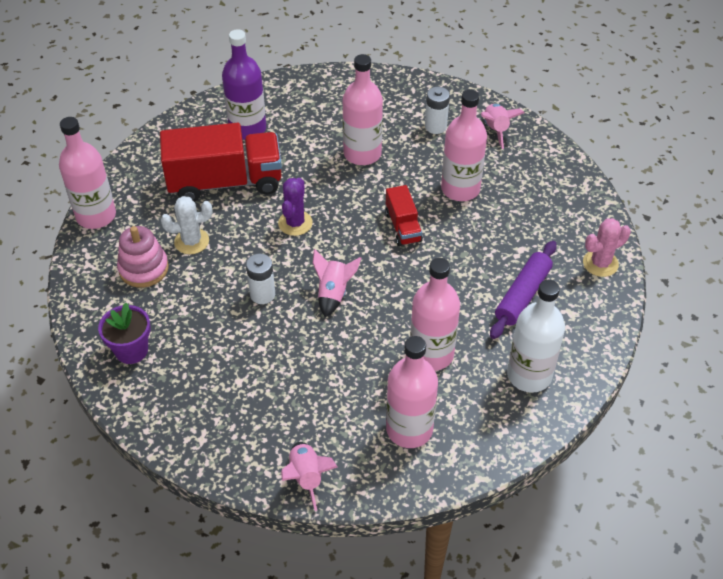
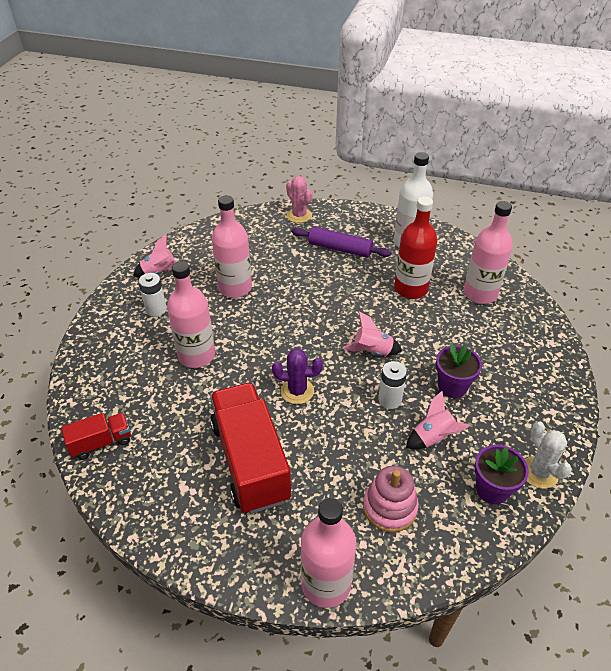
camera: 100 degrees left, 5 degrees down
(191, 241) = (341, 472): white cactus -> white cactus (539, 472)
(247, 129) = (163, 458): purple bottle -> none
(264, 353) = (452, 386): none -> purple flower pot
(306, 477) = (548, 341): pink rocket -> pink rocket (433, 438)
(403, 227) = (286, 317): red truck -> red truck (101, 442)
(431, 354) = (410, 289): pink bottle -> red bottle

